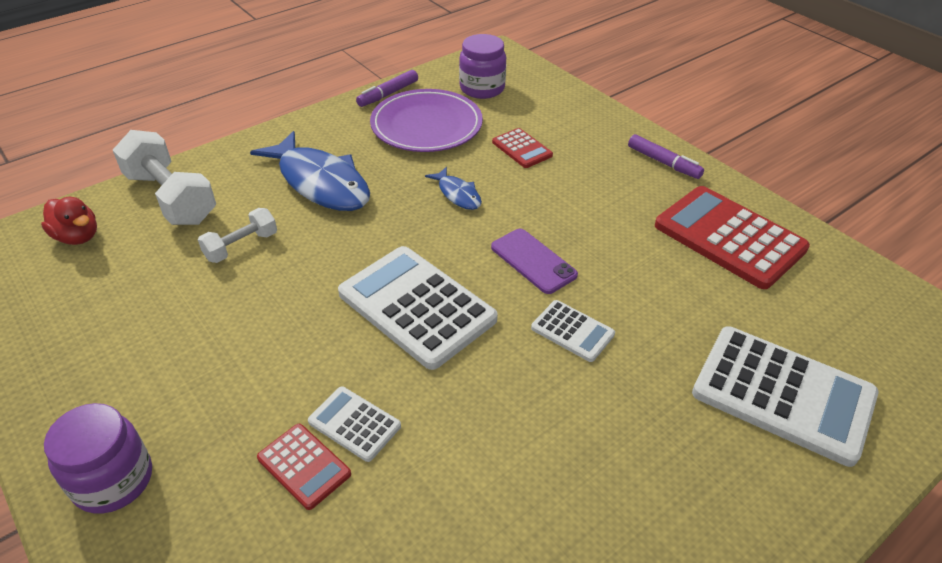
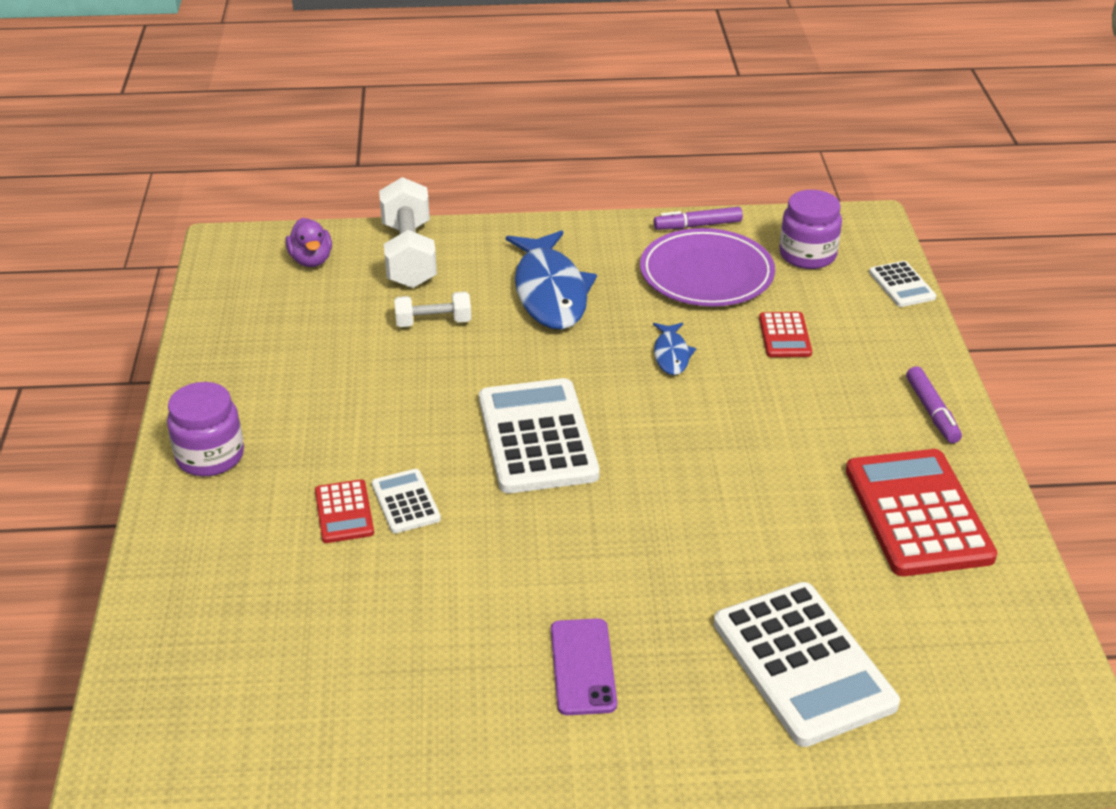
camera: 35 degrees right, 5 degrees down
(78, 237) = (311, 260): red duck -> purple duck
(533, 261) = (683, 446): purple phone -> purple phone (583, 667)
(572, 331) = (657, 520): white calculator -> white calculator (902, 285)

